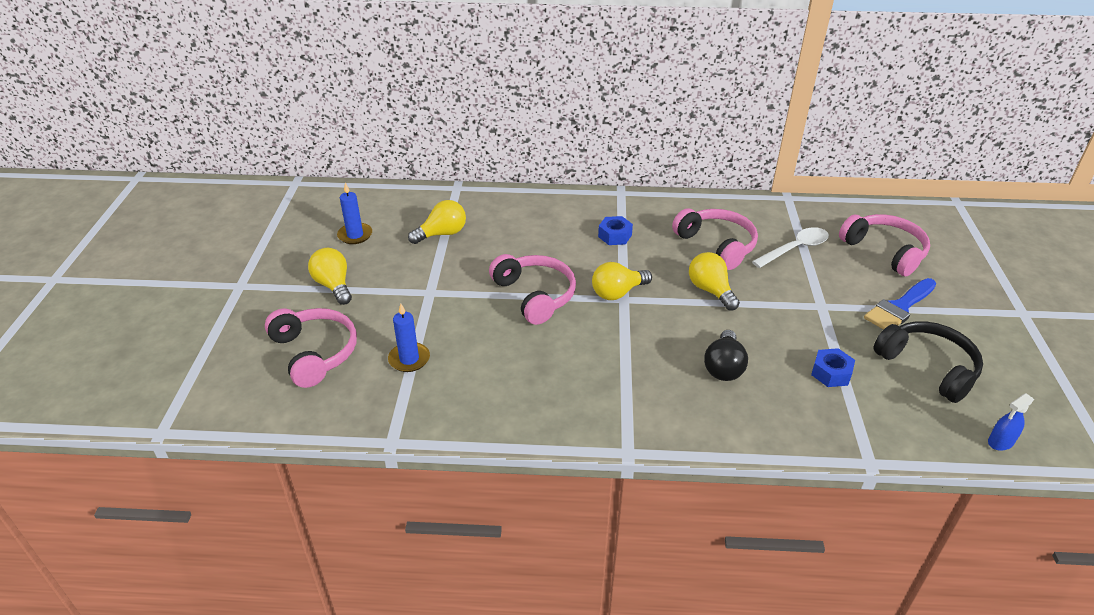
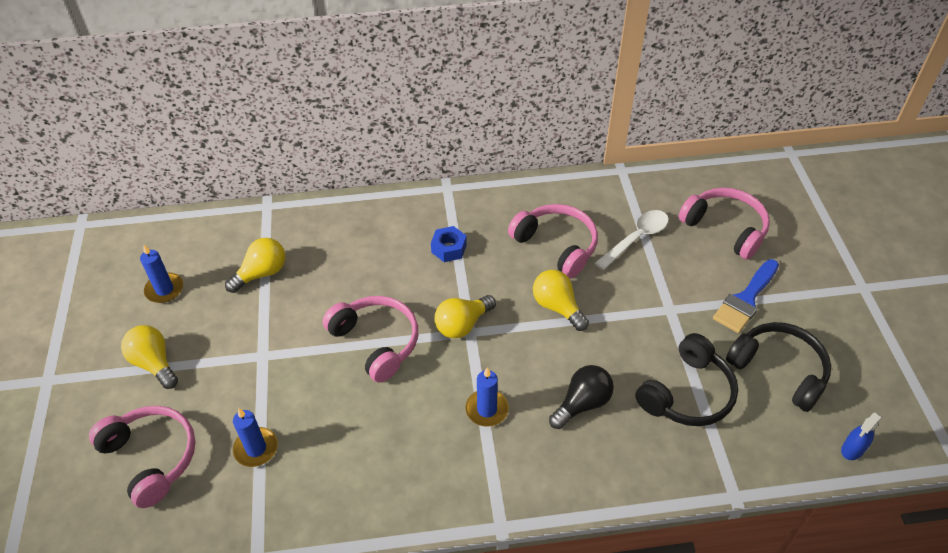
camera: 10 degrees left, 10 degrees up
(630, 359) = (487, 409): none -> blue candle
(723, 367) = (582, 404): black light bulb -> black light bulb turned 135 degrees counterclockwise
(831, 373) = (687, 393): blue nut -> black headphones

